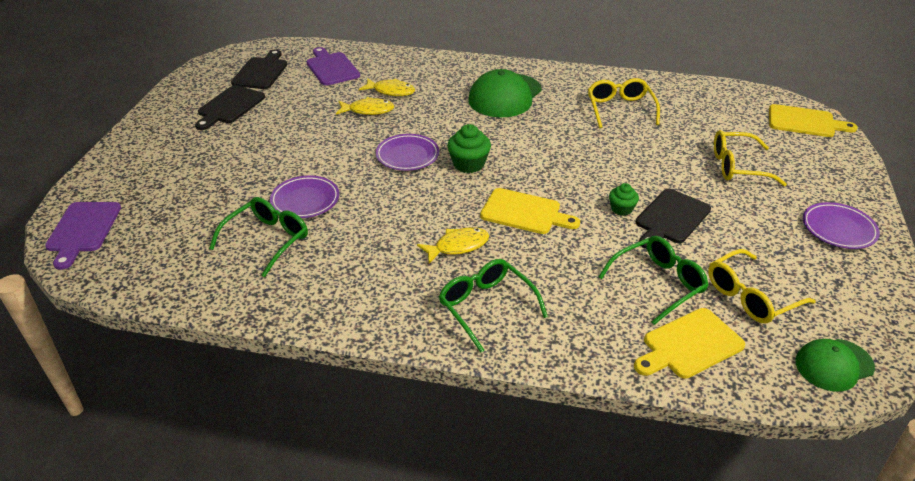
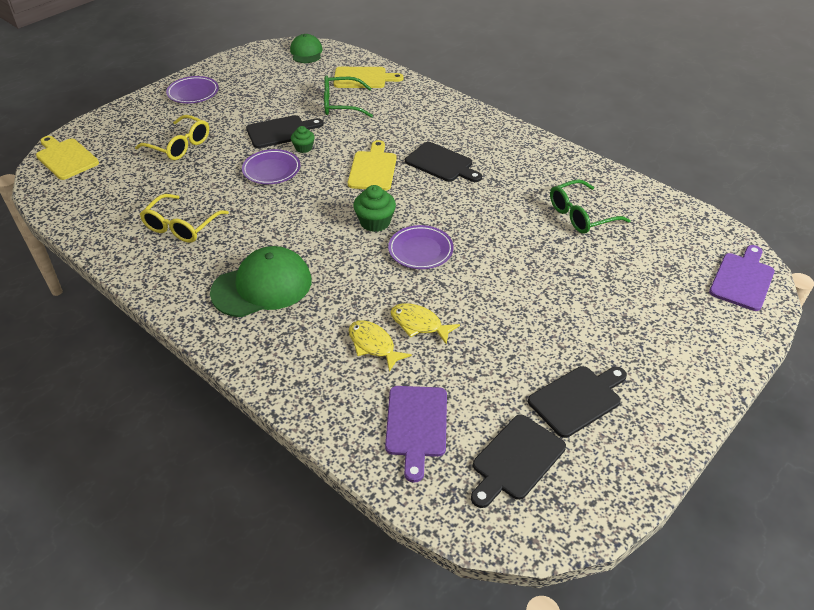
camera: 150 degrees left, 5 degrees up
(305, 200) = (537, 238): purple plate -> purple plate (271, 170)
(458, 246) = (441, 163): yellow fish -> black cutting board
(486, 307) = (454, 126): green glasses -> none
(524, 212) = (372, 169): yellow cutting board -> yellow cutting board turned 45 degrees clockwise
(751, 296) = (299, 84): yellow glasses -> none
(834, 365) = (306, 52): green cap -> green cap turned 105 degrees counterclockwise

